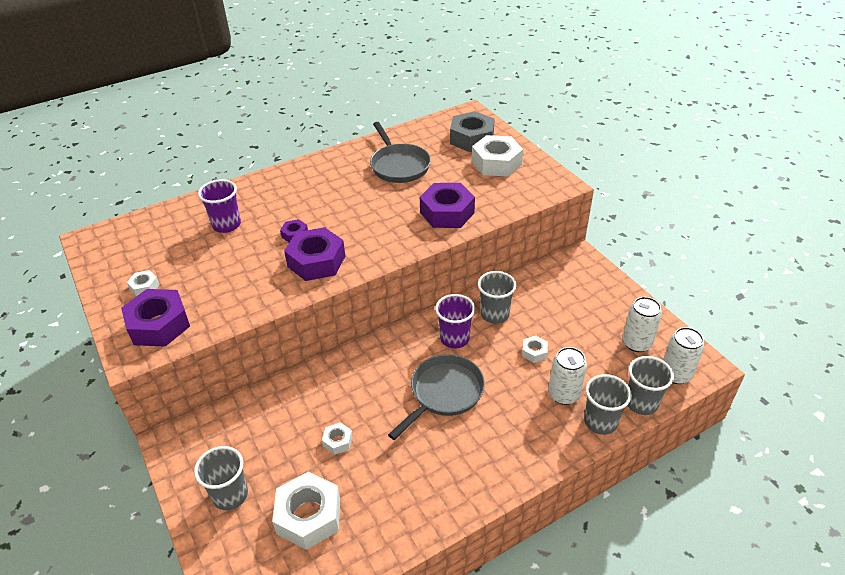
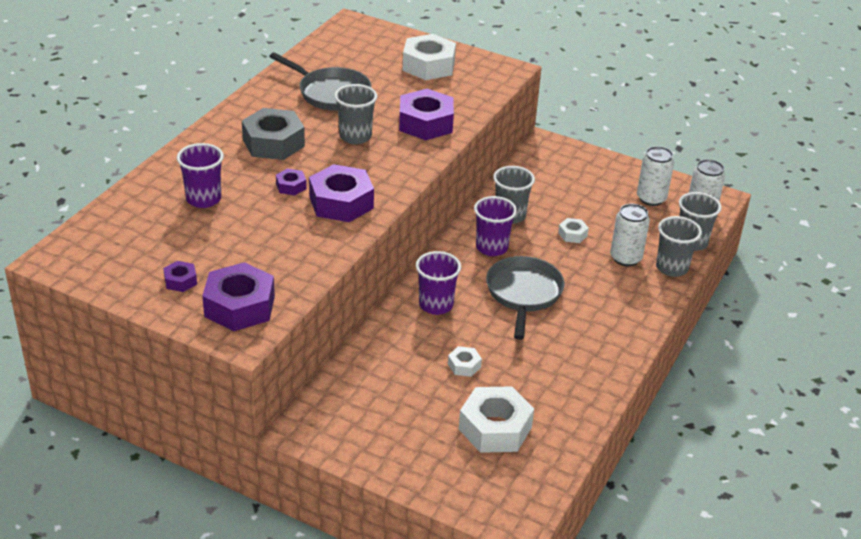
camera: 35 degrees left, 5 degrees down
(144, 287) = (180, 281): white nut -> purple nut
(230, 495) = (406, 444): grey cup -> grey cup (355, 136)
(365, 374) = (436, 305): none -> purple cup
(472, 139) = (380, 48): grey nut -> grey nut (273, 143)

